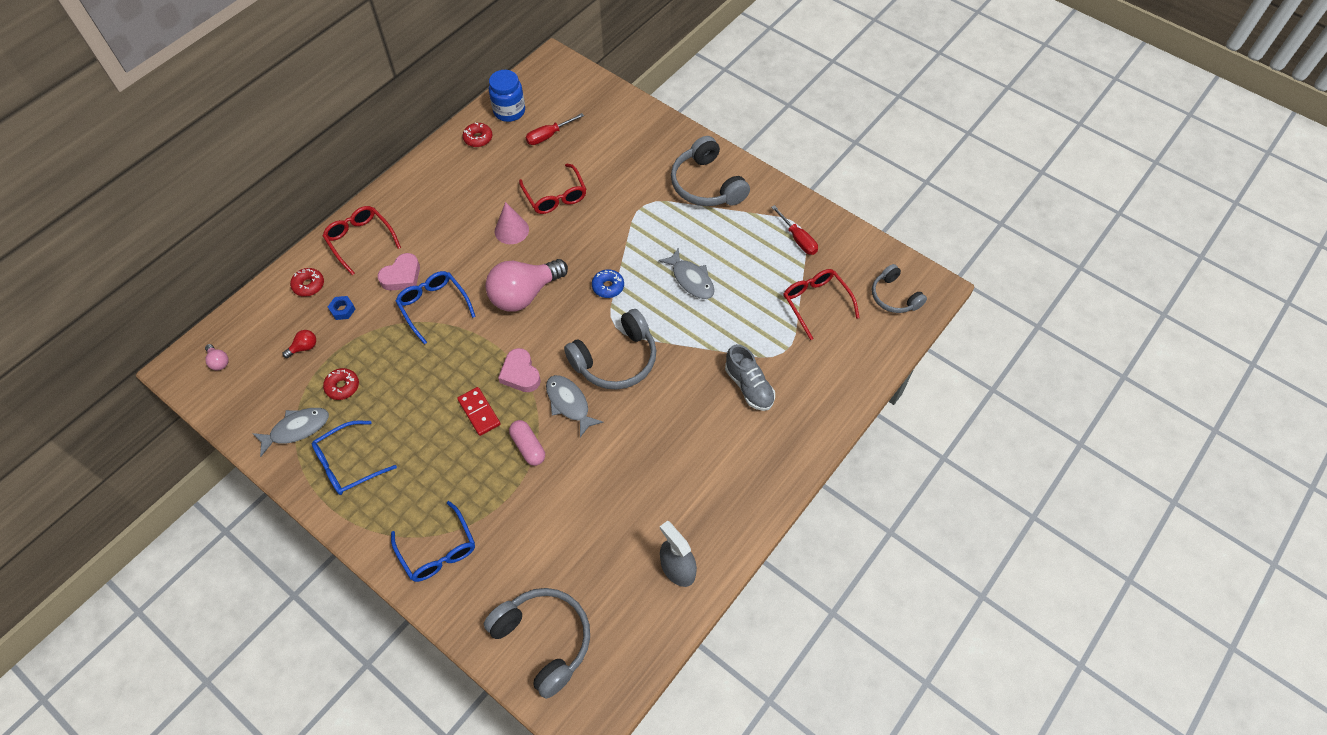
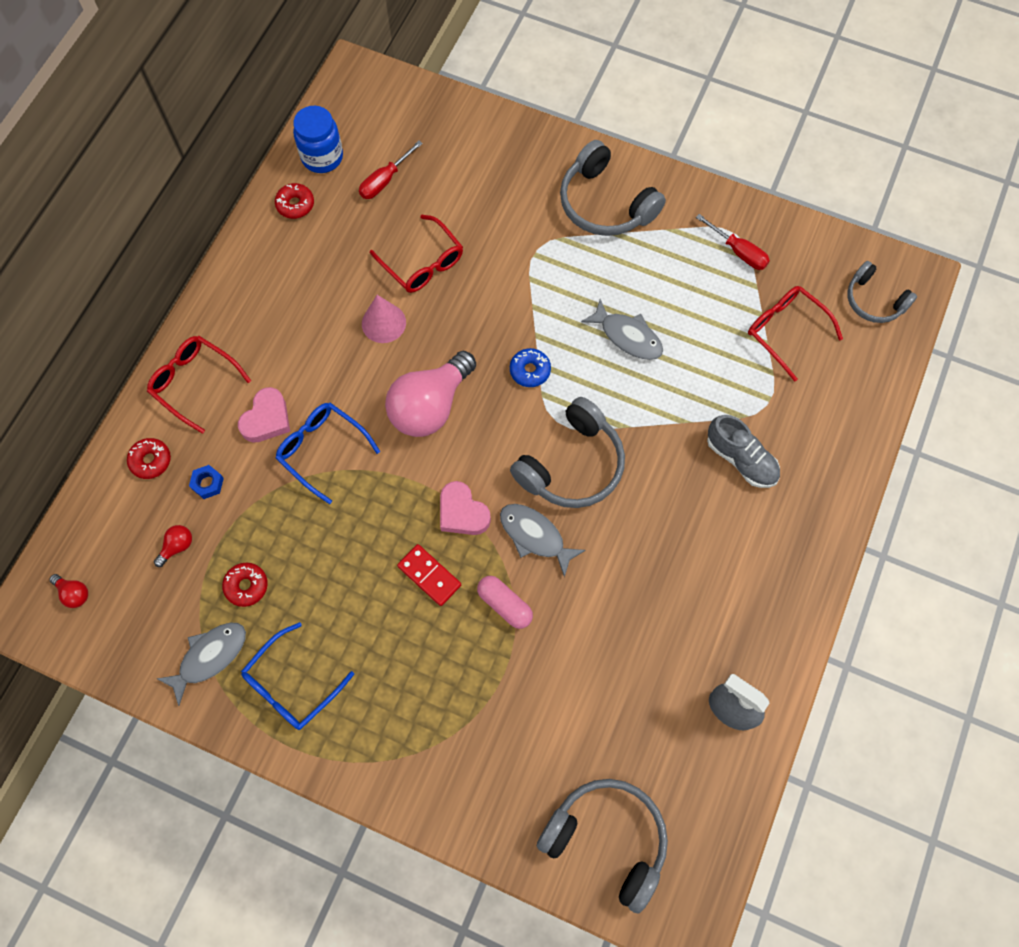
camera: 15 degrees left, 10 degrees up
(219, 362) = (74, 593): pink light bulb -> red light bulb
(438, 550) = (442, 764): blue glasses -> none

